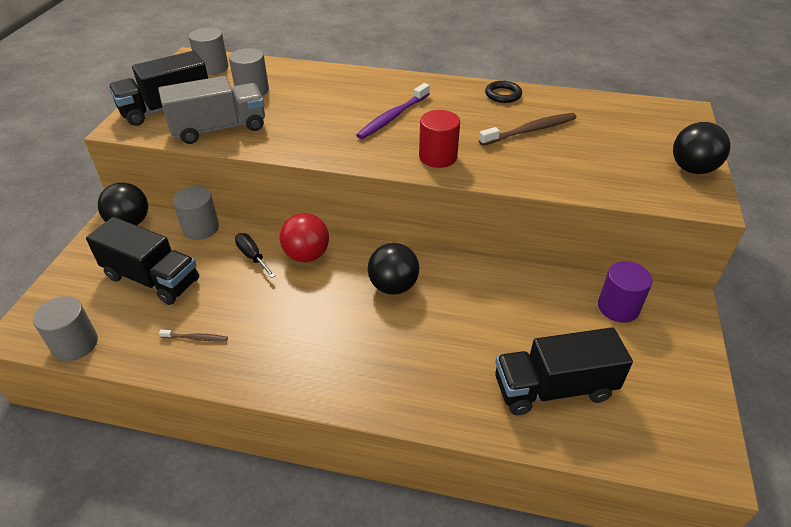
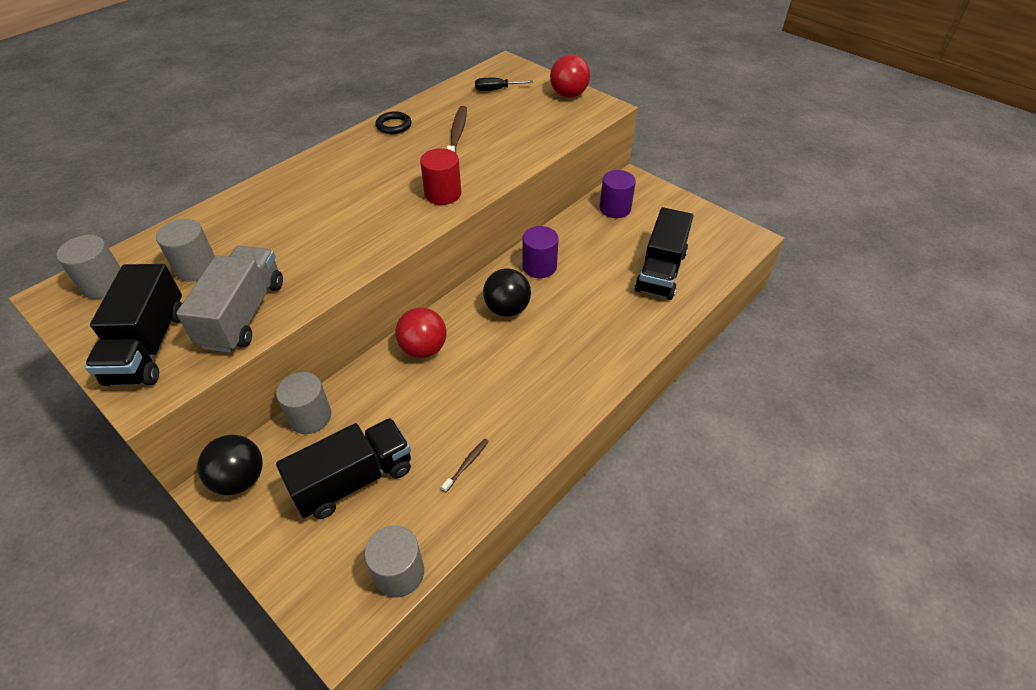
camera: 60 degrees left, 5 degrees up
(252, 256) = (391, 388): black screwdriver -> black screwdriver (496, 90)
(393, 117) = (358, 195): purple toothbrush -> none
(469, 284) = (539, 267): none -> purple cylinder
(692, 169) = (568, 95): black ball -> red ball

